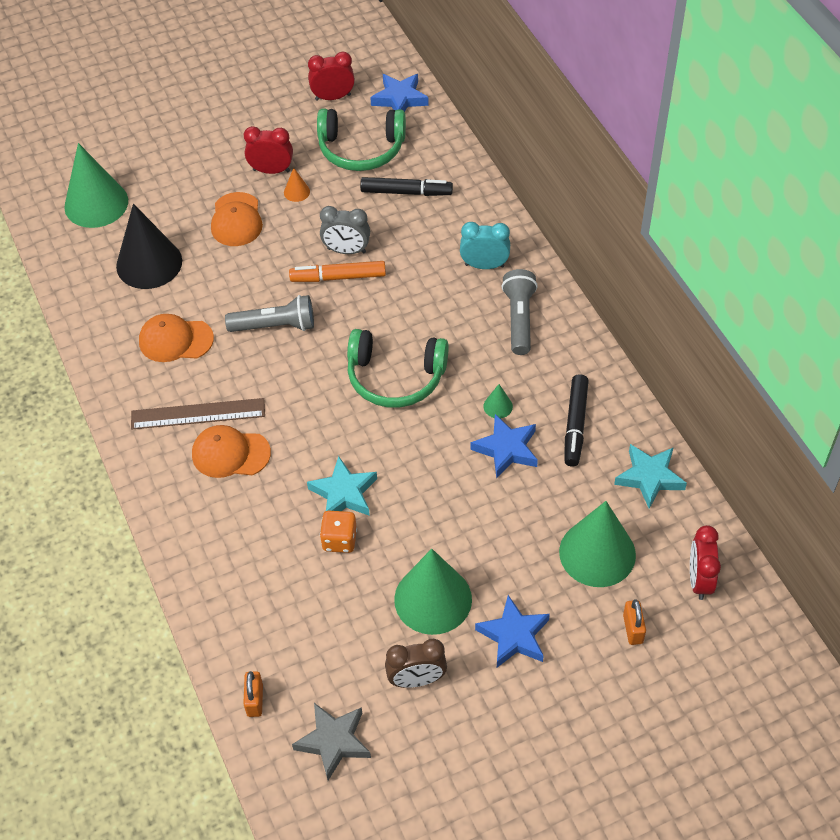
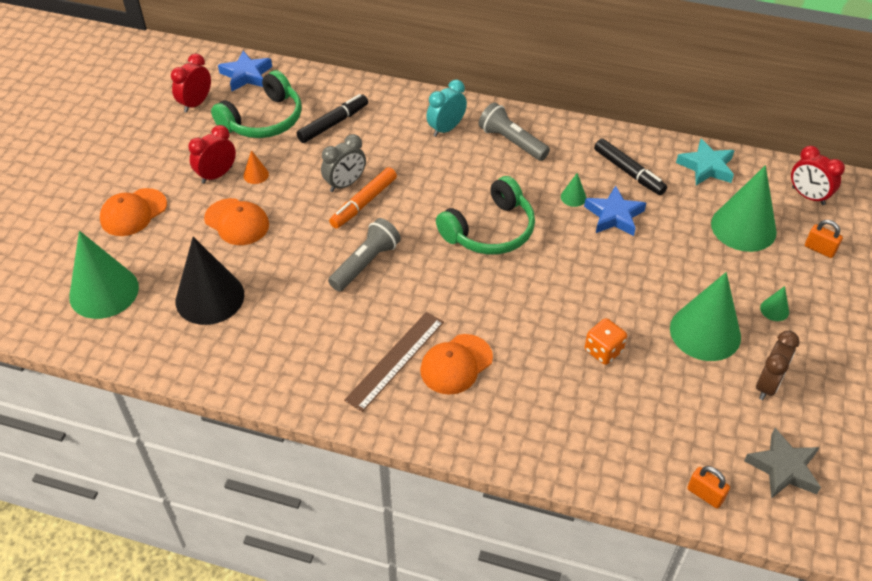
camera: 50 degrees left, 5 degrees down
(175, 340) = (307, 329): orange cap -> orange cap (133, 212)
(344, 493) = (563, 322): turquoise star -> none
(514, 636) = (774, 310): blue star -> green cone

